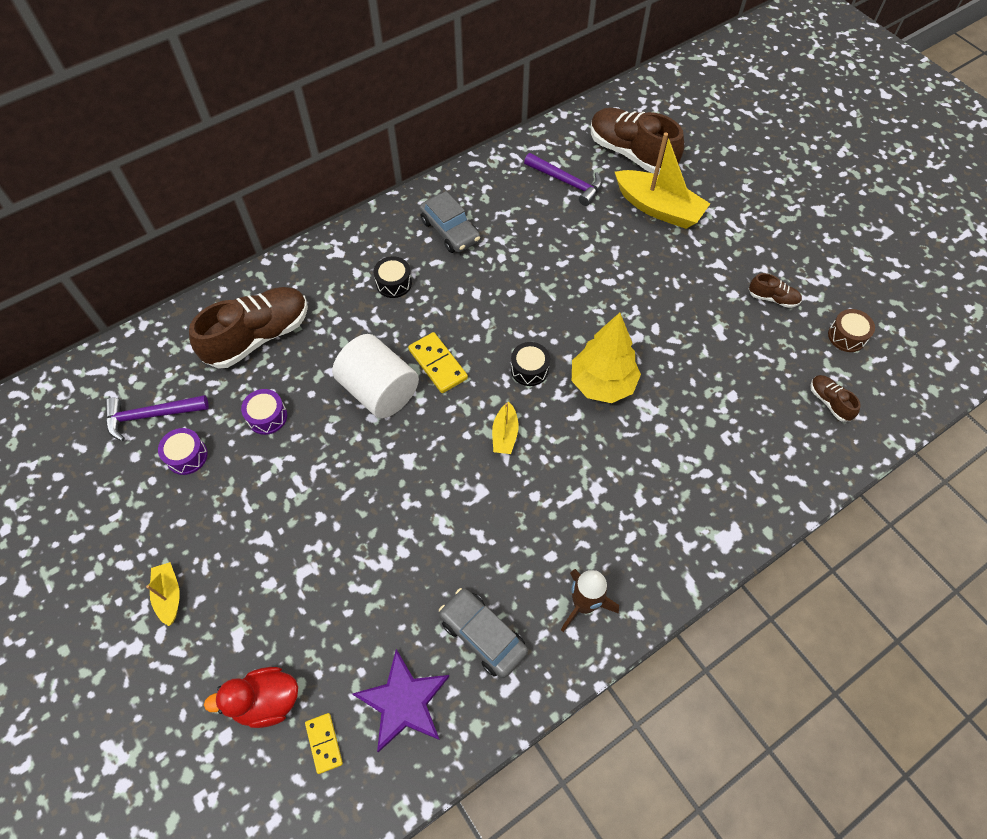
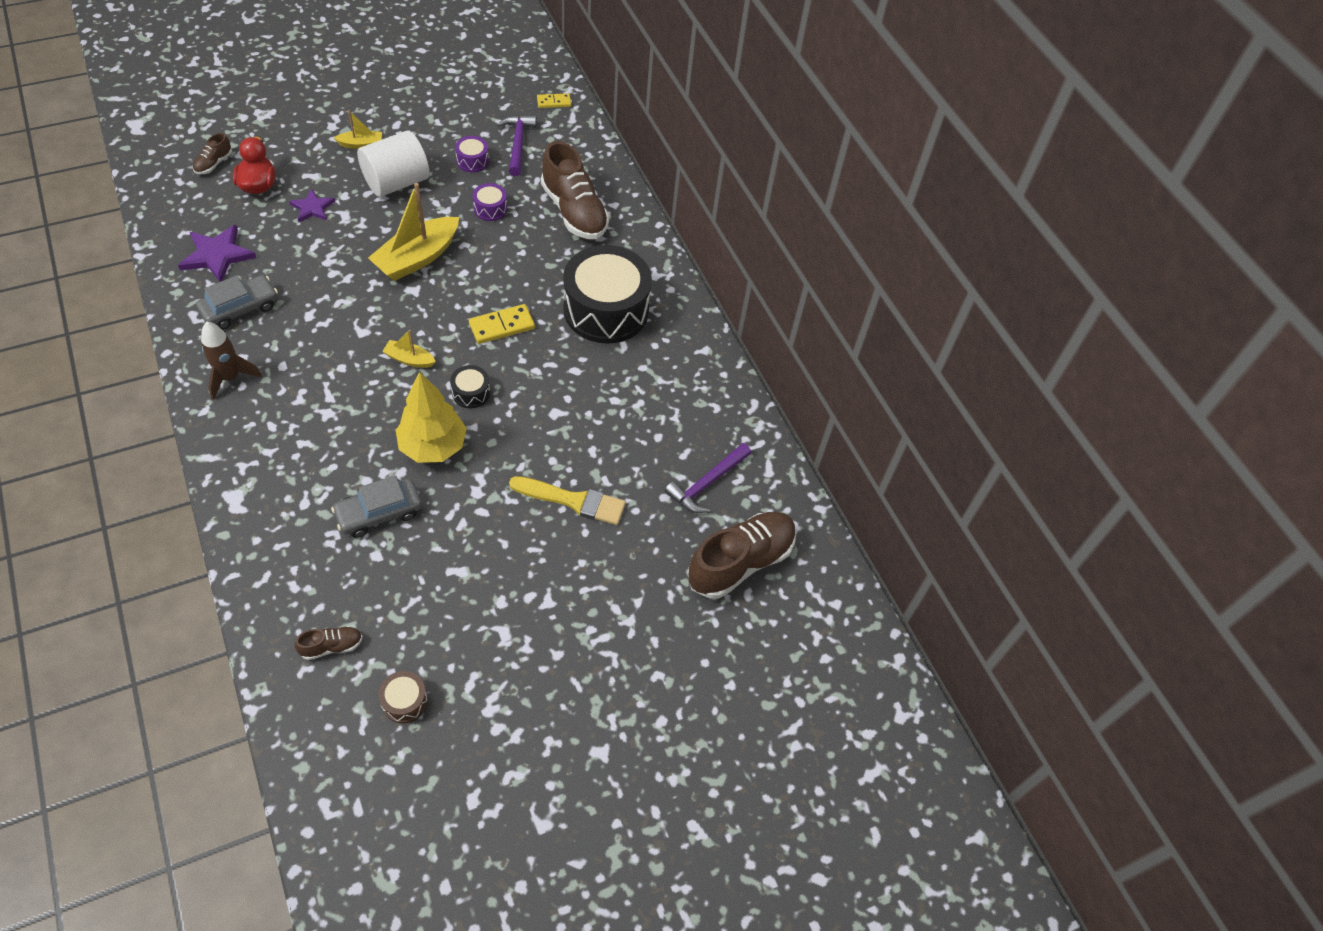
camera: 95 degrees right, 5 degrees down
(298, 614) = (312, 208): none -> purple star
(324, 743) = (213, 210): yellow domino -> yellow domino (554, 102)
(379, 391) = (489, 281): white cylinder -> white cylinder (396, 182)
(394, 283) = (606, 310): black drum -> black drum, size x2.41
(450, 231) = (661, 364): grey car -> grey car (379, 513)
(618, 266) = (573, 501): none -> yellow brush
(658, 208) = (646, 565): yellow boat -> yellow boat (417, 258)
(772, 298) = (482, 641): brown shoe -> brown shoe (214, 163)

